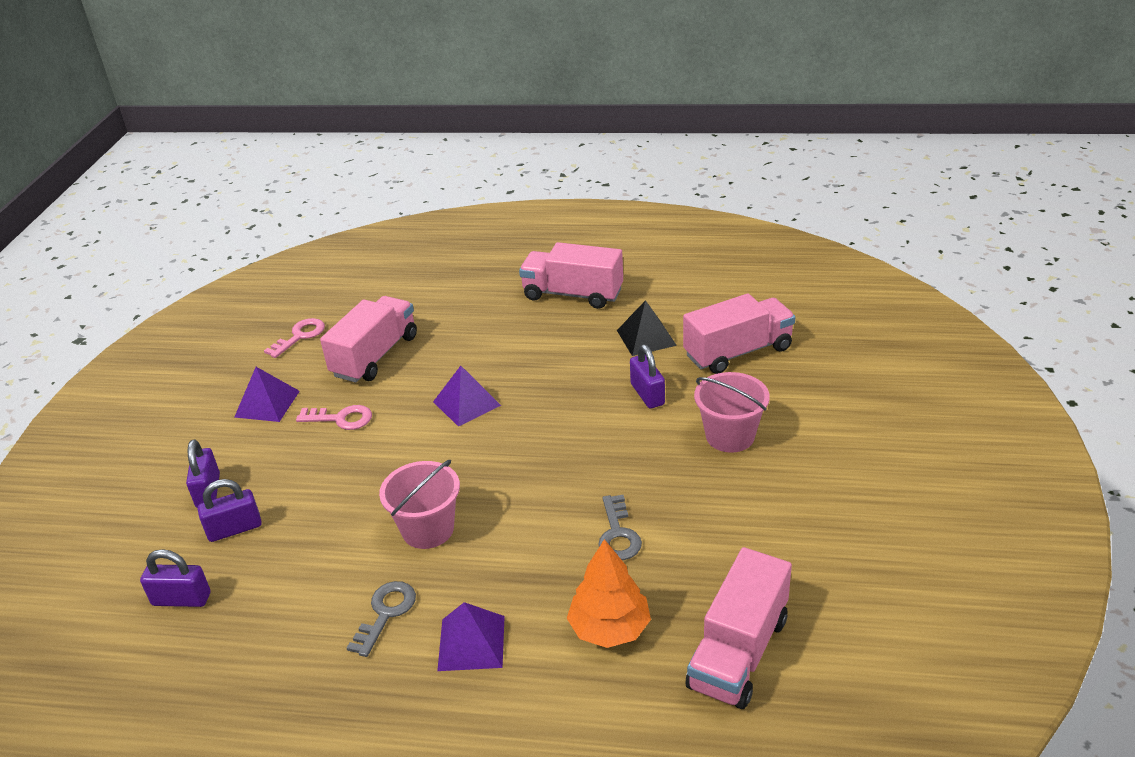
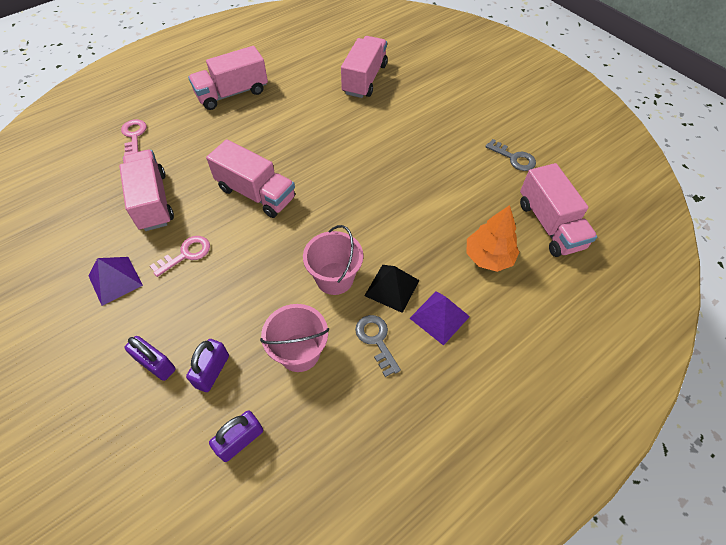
camera: 50 degrees left, 20 degrees up
(300, 336) = (73, 221): pink key -> pink key (134, 135)
(466, 403) = (256, 193): purple pyramid -> pink truck
(618, 534) = (432, 209): grey key -> grey key (514, 158)
(646, 337) = (308, 96): black pyramid -> black pyramid (392, 288)
(647, 394) = (350, 127): purple padlock -> none
(730, 436) = (416, 125): pink bucket -> pink bucket (299, 352)

